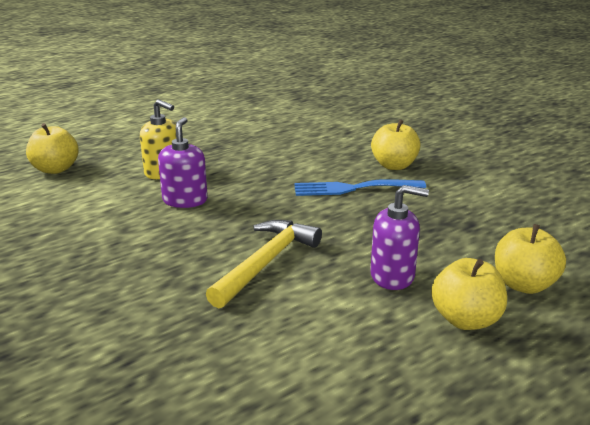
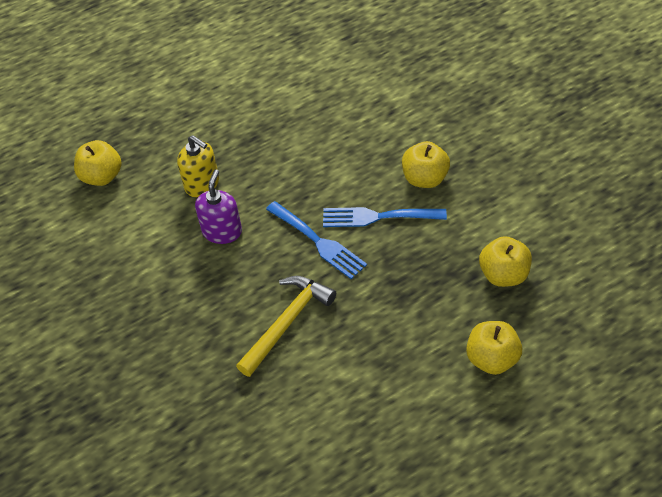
camera: 10 degrees right, 25 degrees up
(292, 205) = (318, 241): none -> blue fork
(392, 276) = (388, 344): purple soap dispenser -> none
(465, 319) = (433, 397): yellow apple -> yellow apple (504, 275)

